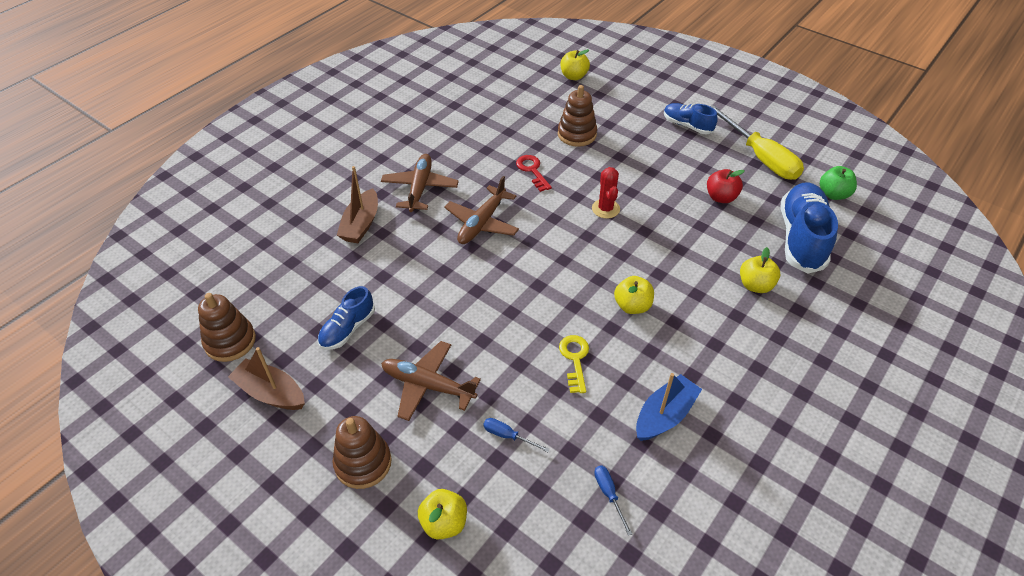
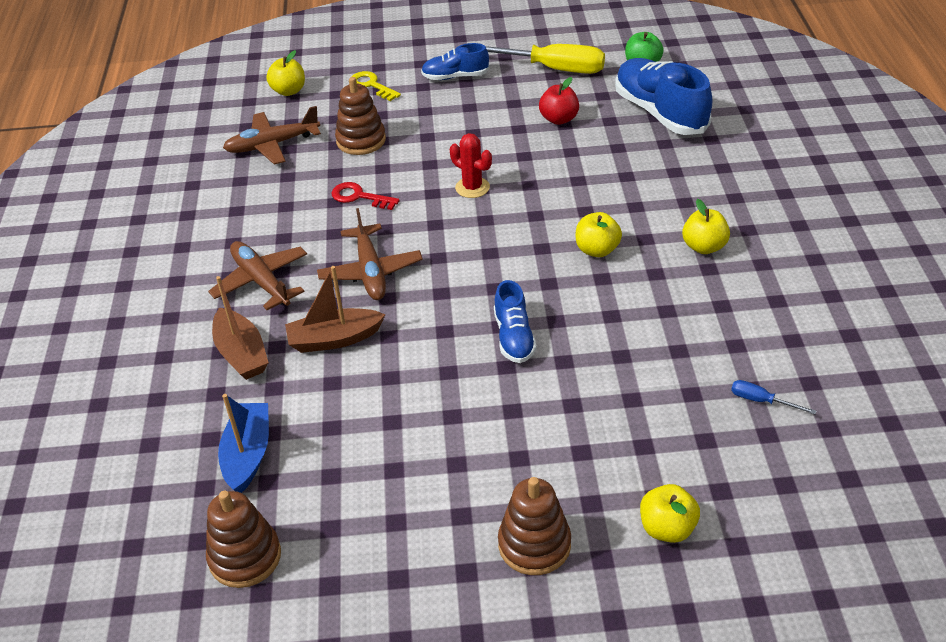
camera: 40 degrees left, 5 degrees down
(271, 393) = (359, 564): brown boat -> brown boat (334, 339)
(348, 329) = (361, 452): blue shoe -> blue shoe (514, 337)
(428, 385) = (506, 438): brown plane -> brown plane (272, 145)
(508, 436) = (629, 422): blue screwdriver -> none
(575, 359) = (605, 323): yellow key -> yellow key (371, 85)
(664, 415) = (727, 313): blue boat -> blue boat (248, 454)
(755, 285) = (671, 170): yellow apple -> yellow apple (704, 247)

